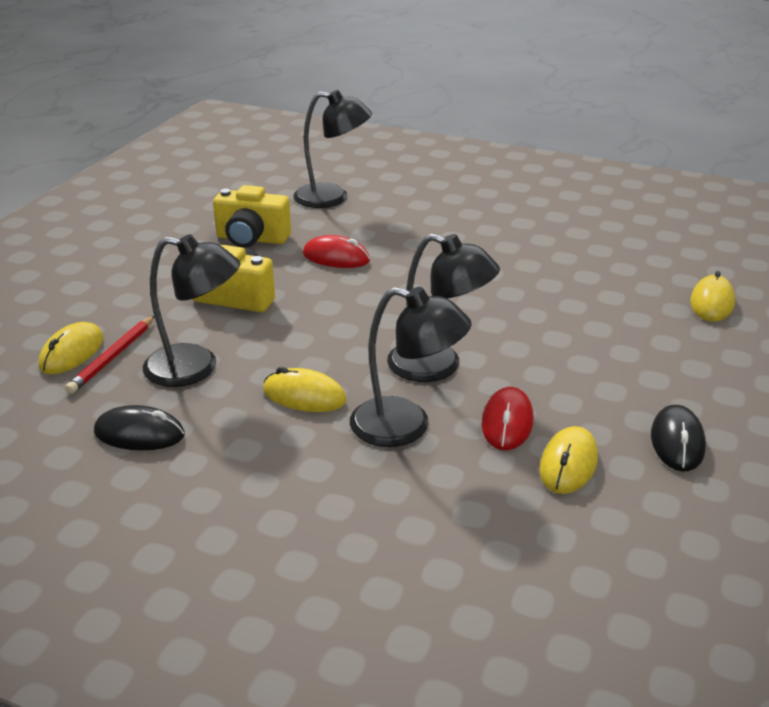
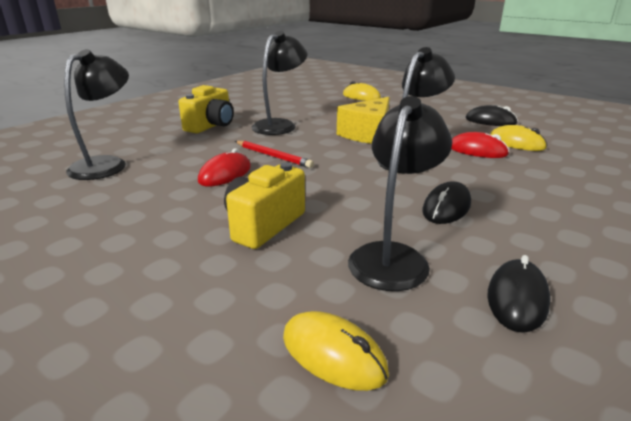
camera: 75 degrees left, 5 degrees down
(113, 357) = (356, 315): red pencil -> red pencil (273, 156)
(252, 239) = (145, 207): yellow camera -> yellow camera (211, 126)
(304, 396) = (446, 207): yellow mouse -> black mouse
(406, 427) = (485, 177): black lamp -> black lamp (280, 125)
(518, 326) = (368, 134): none -> yellow cheese

